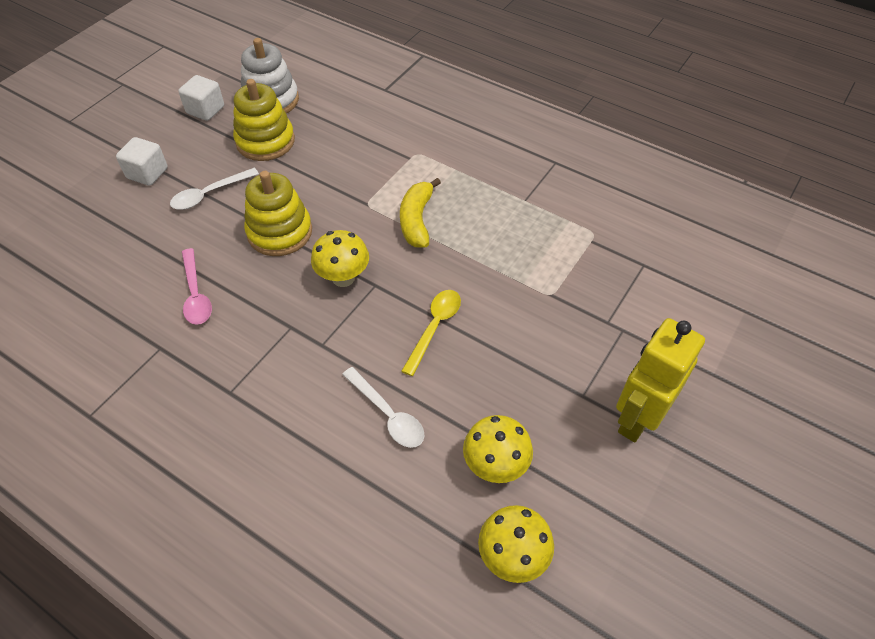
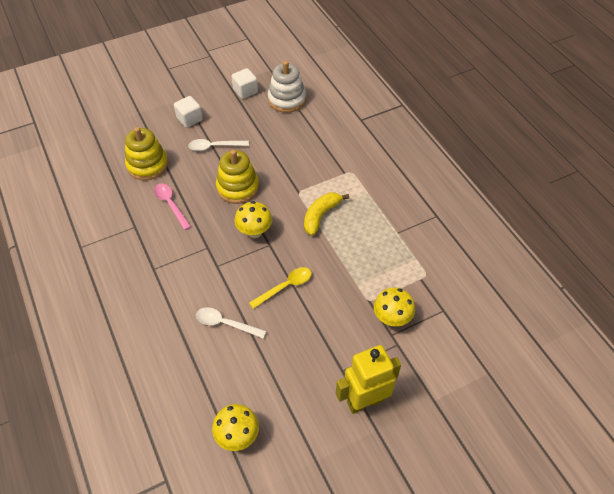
camera: 30 degrees right, 0 degrees up
(196, 294) = (170, 204): pink spoon -> pink spoon turned 135 degrees clockwise
(265, 141) = (266, 126): yellow stacking toy -> yellow stacking toy (147, 165)
(388, 414) = (225, 323): white spoon -> white spoon turned 120 degrees clockwise
(495, 465) = (263, 383): yellow mushroom -> yellow mushroom (391, 319)

